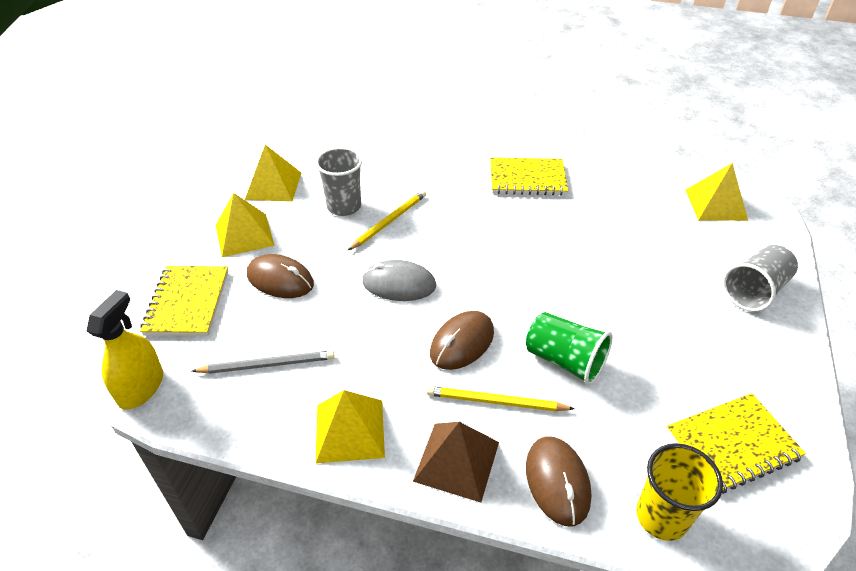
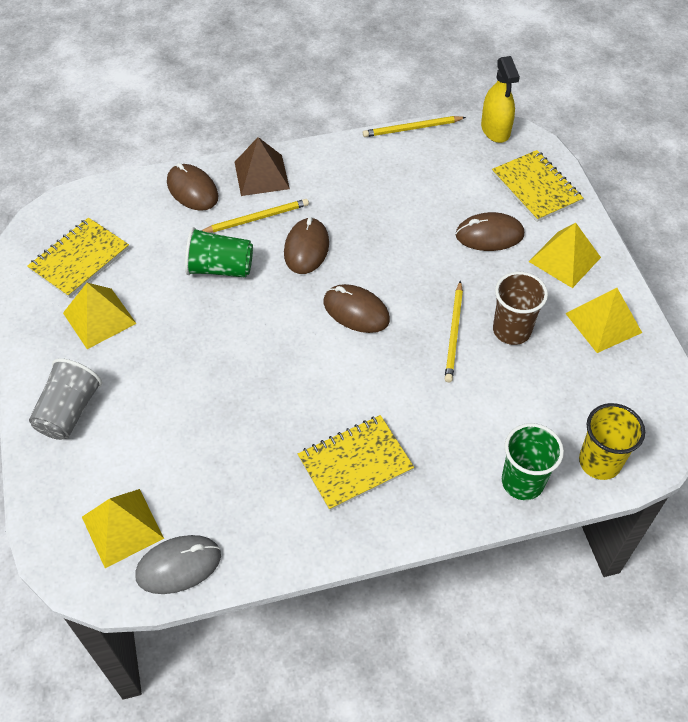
camera: 150 degrees right, 10 degrees up
(225, 438) = (412, 128): none -> yellow pencil
(267, 364) = (431, 175): grey pencil -> none
(344, 206) = (511, 330): grey cup -> brown cup
(350, 430) = (341, 163): yellow pyramid -> yellow pyramid (99, 318)
(399, 284) = (391, 274): grey mouse -> grey mouse (178, 565)
(425, 135) = (522, 482): none -> green cup
(455, 268) = (356, 311): none -> brown mouse
(661, 517) = (121, 198): yellow cup -> yellow cup (599, 462)

